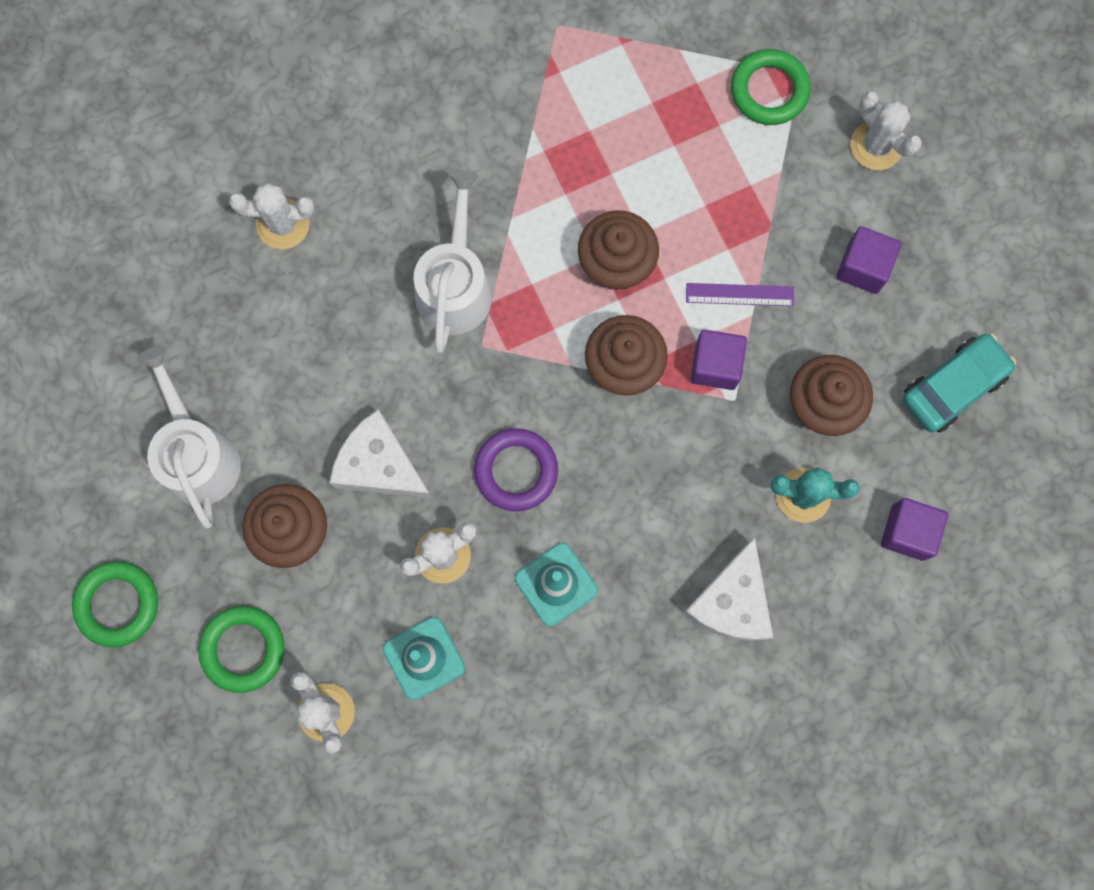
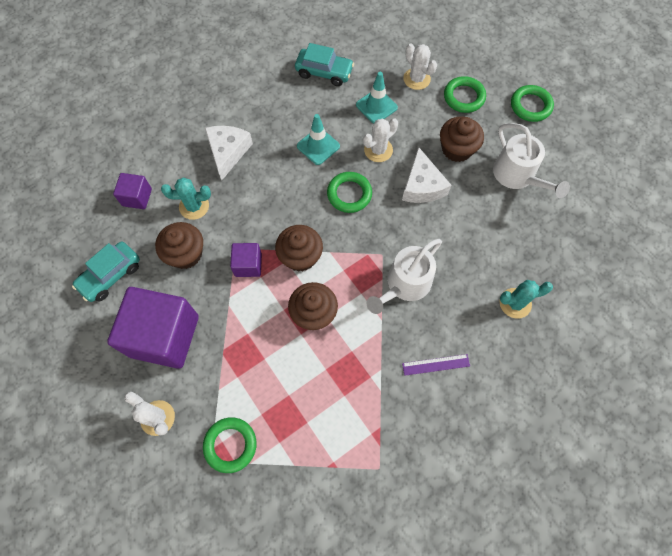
camera: 170 degrees right, 10 degrees down
(283, 224) = (515, 303): white cactus -> turquoise cactus
(379, 465) = (422, 186): white cheese -> white cheese turned 60 degrees clockwise
(455, 286) = (405, 284): white watering can -> white watering can turned 45 degrees clockwise
(514, 764) = (324, 72): none -> turquoise car
(516, 471) = (349, 194): purple ring -> green ring
(739, 294) = (238, 307): purple ruler -> purple ruler (436, 364)
(863, 267) = (164, 336): purple cube -> purple cube, size x2.10

